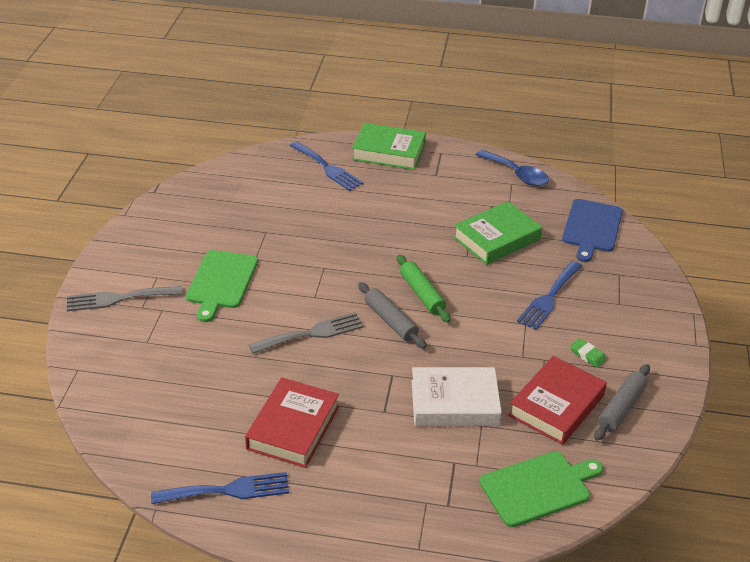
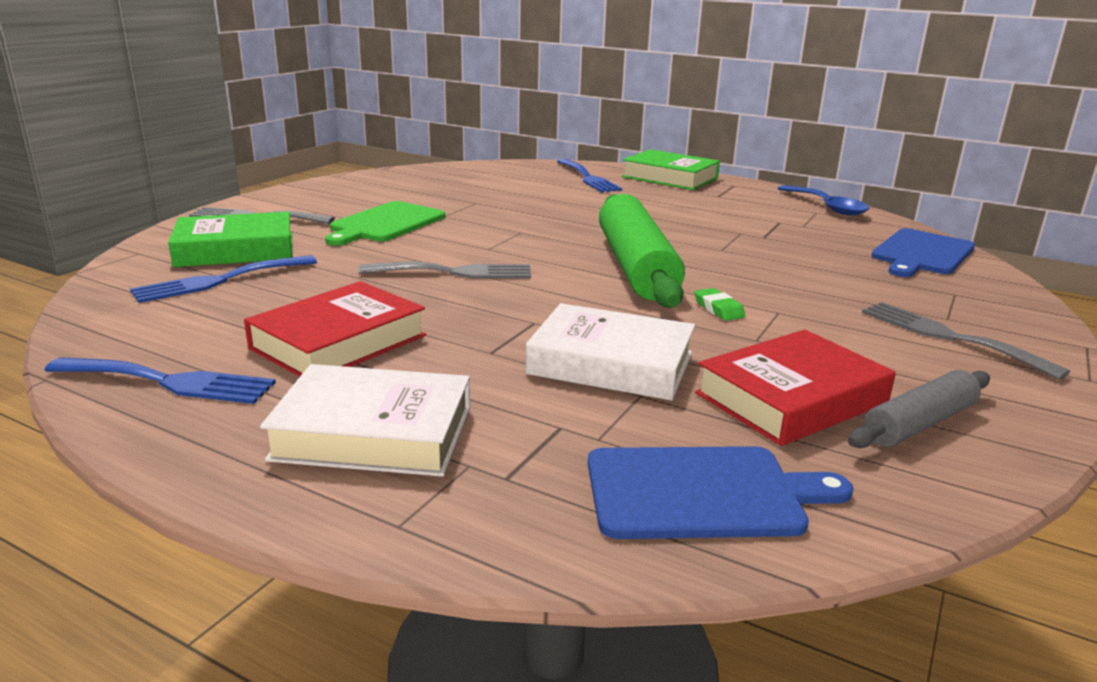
camera: 20 degrees right, 15 degrees down
(367, 495) = (374, 433): none -> white book
(391, 321) = (573, 279): grey rolling pin -> none
(422, 294) = (635, 266): green rolling pin -> green rolling pin, size x1.88
(496, 238) = (773, 243): green book -> green book (235, 250)
(538, 488) = (701, 493): green cutting board -> blue cutting board
(549, 298) = (829, 296): blue fork -> blue fork (219, 280)
(587, 355) = (873, 356): green eraser -> green eraser (718, 309)
(623, 324) = (949, 337): none -> grey fork

